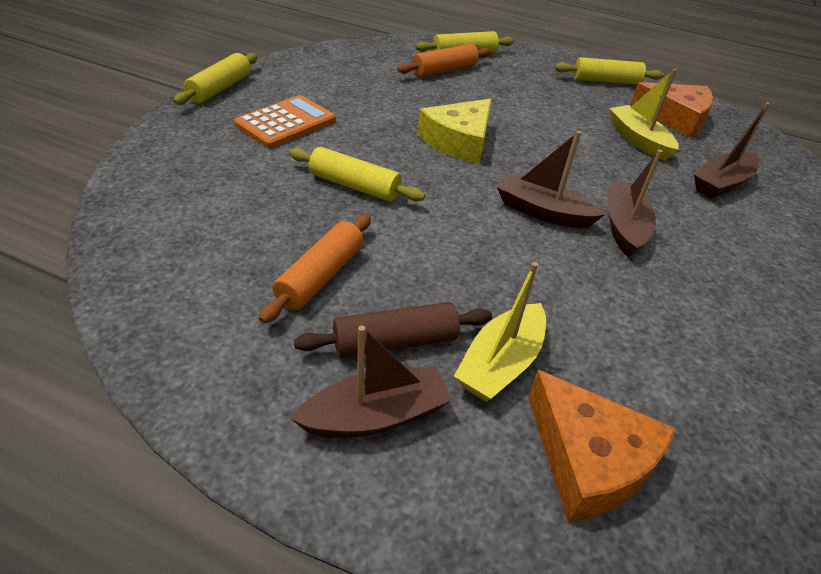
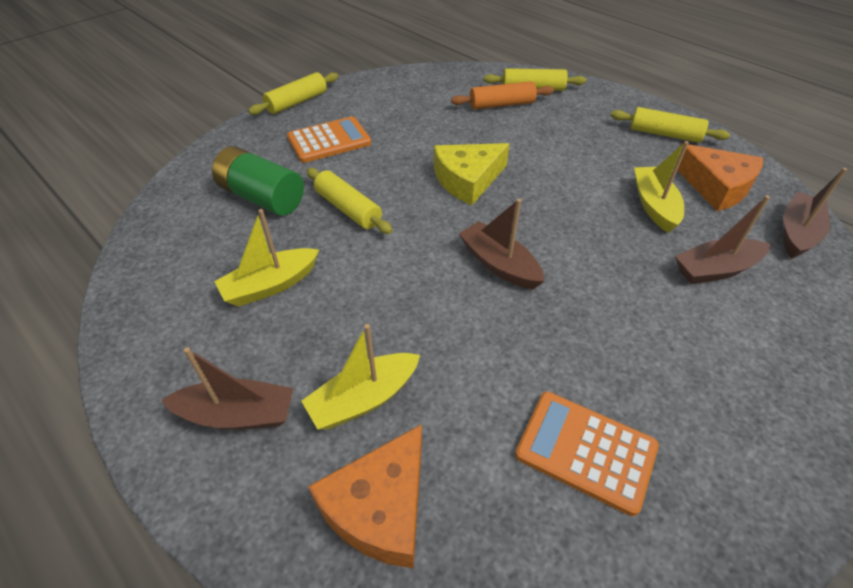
camera: 25 degrees right, 5 degrees up
(246, 190) = (262, 198): none -> green battery
(320, 276) = (270, 285): orange rolling pin -> yellow boat
(395, 342) = (291, 356): brown rolling pin -> none
(588, 459) = (380, 506): orange cheese -> orange cheese turned 45 degrees clockwise
(624, 227) = (571, 296): brown boat -> brown boat (797, 233)
(728, 354) = (585, 451): none -> orange calculator

